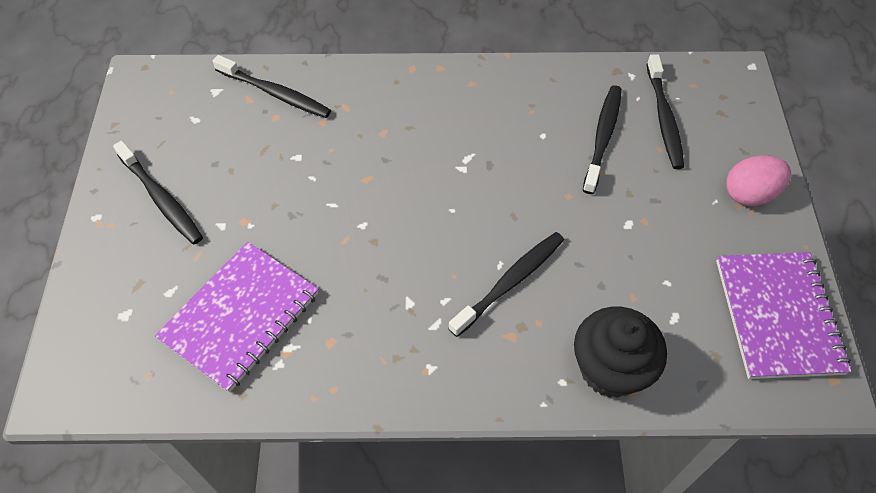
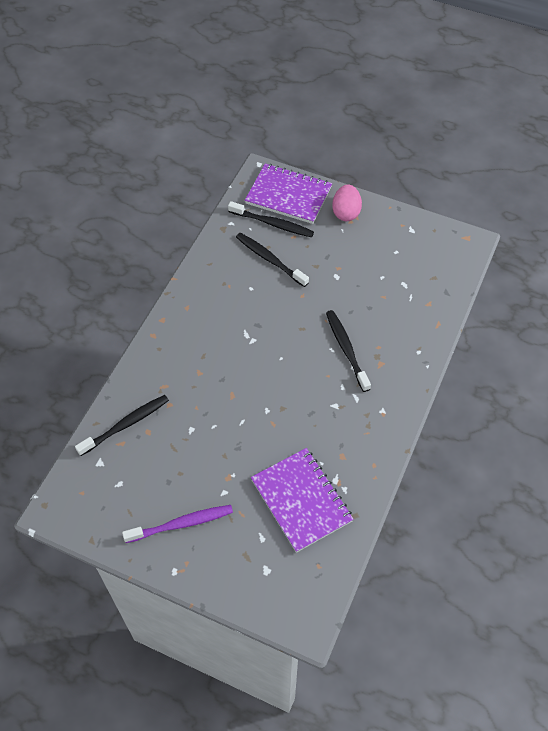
camera: 65 degrees left, 0 degrees up
(161, 199) = (181, 524): black toothbrush -> purple toothbrush
(610, 369) = (421, 327): black cupcake -> none
(778, 316) = (424, 240): purple notebook -> purple notebook (288, 195)

